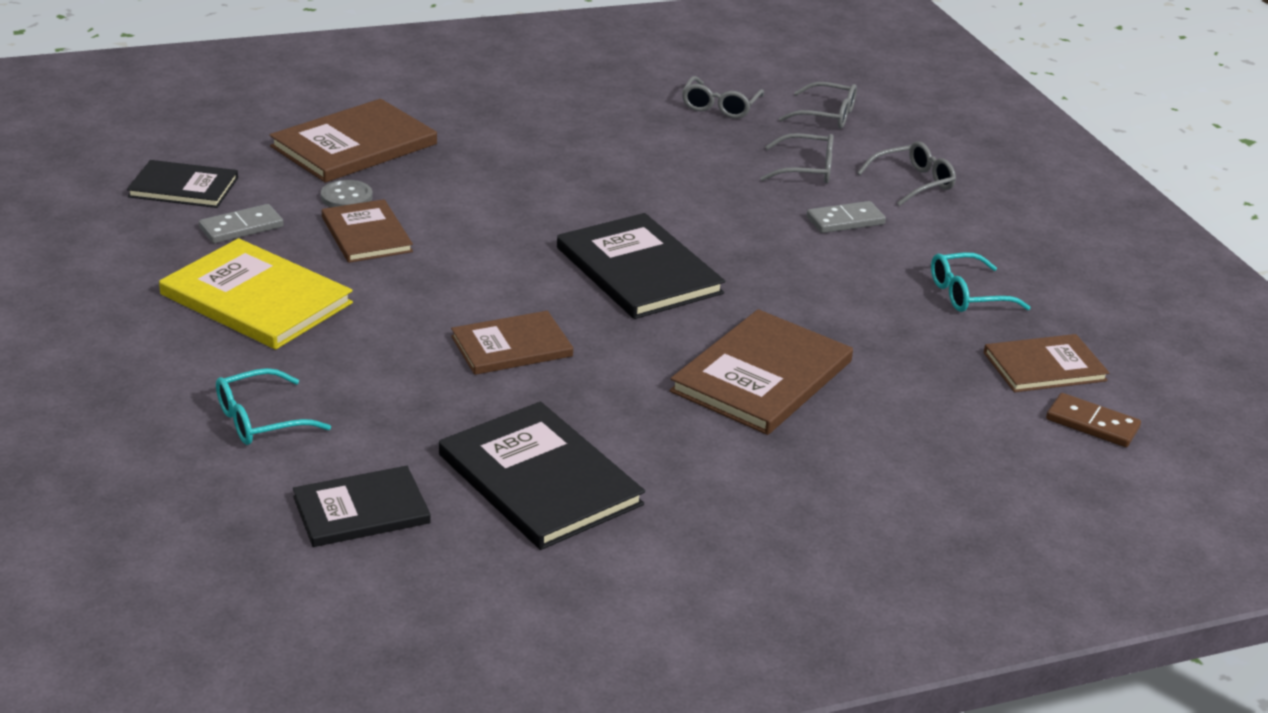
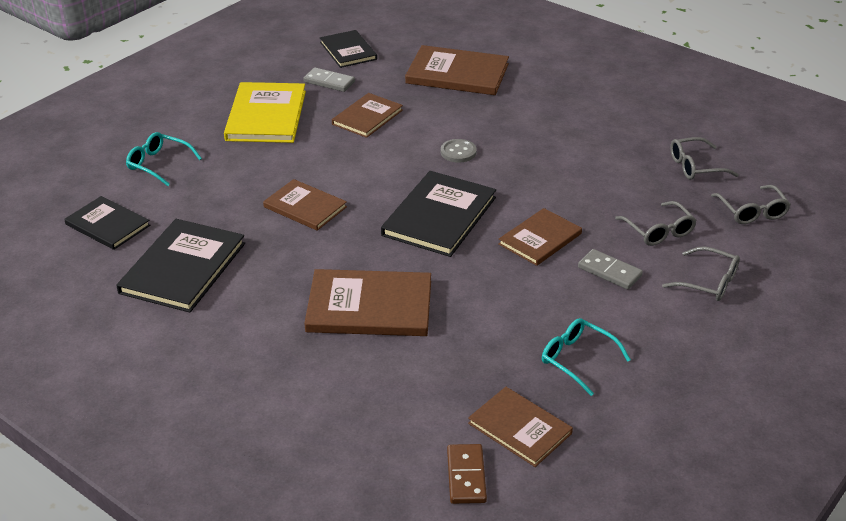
camera: 60 degrees right, 5 degrees up
(346, 197) = (398, 95): grey button -> grey button (458, 152)
(749, 232) = (540, 239): none -> brown book

